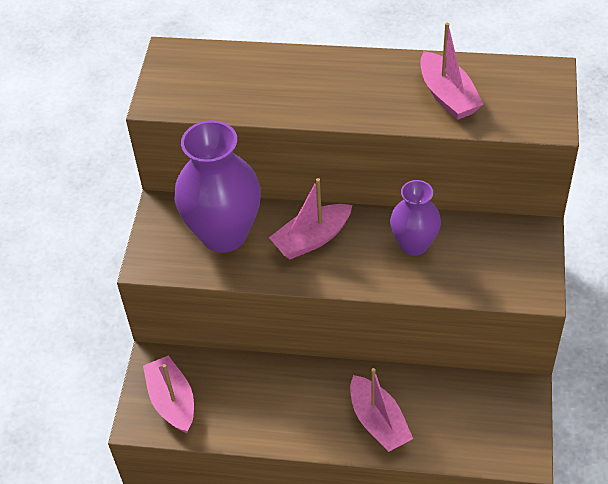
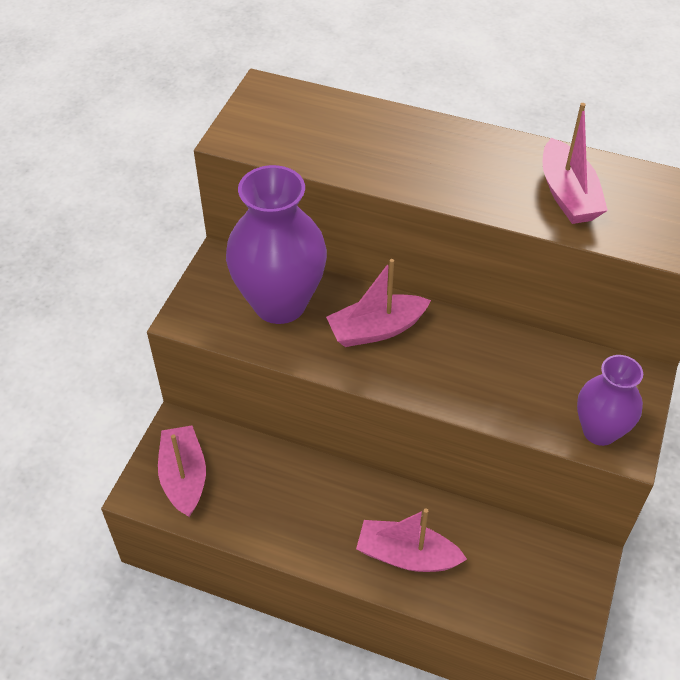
camera: 10 degrees right, 0 degrees up
(378, 422) = (407, 555): pink boat -> pink boat turned 120 degrees clockwise
(414, 245) = (492, 361): purple vase -> purple vase (599, 431)

